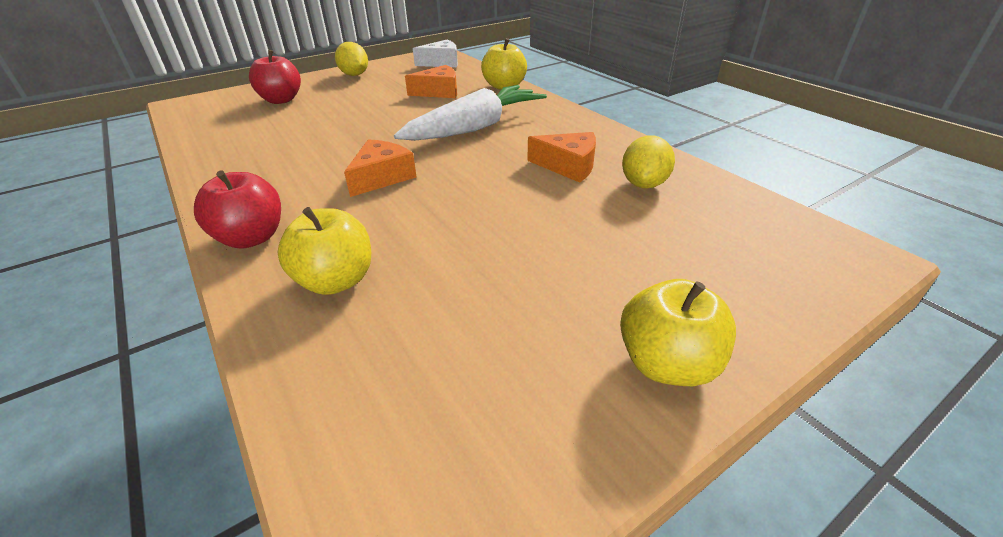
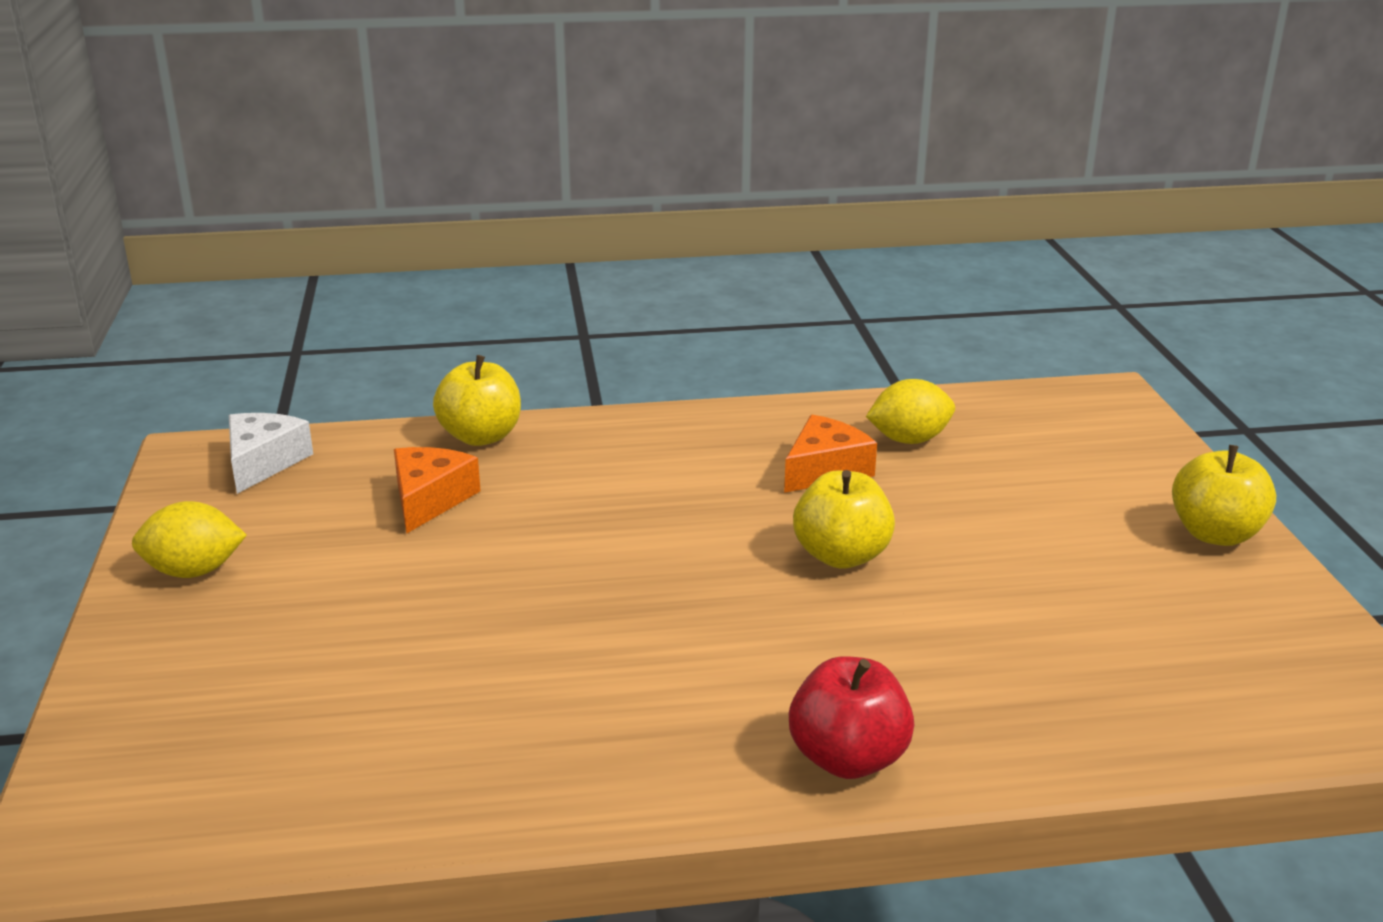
camera: 65 degrees left, 10 degrees down
(281, 100) = (240, 685): red apple -> none
(336, 280) = (1000, 695): yellow apple -> yellow apple (841, 556)
(382, 177) = (738, 617): orange cheese -> none
(475, 127) = (631, 502): white carrot -> none
(644, 184) = (909, 440): yellow lemon -> yellow lemon turned 60 degrees counterclockwise

